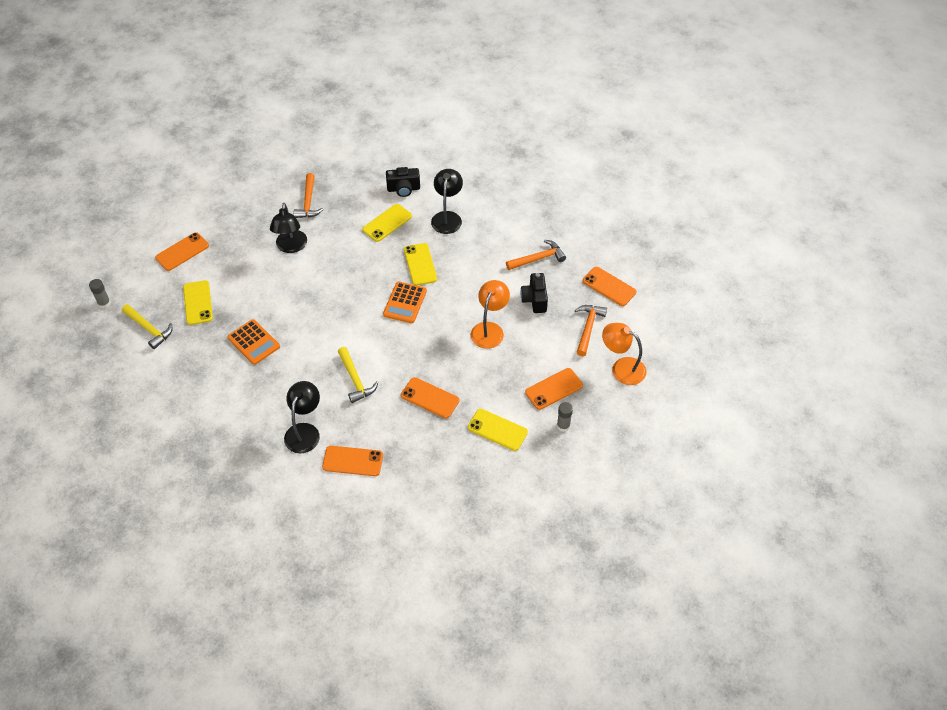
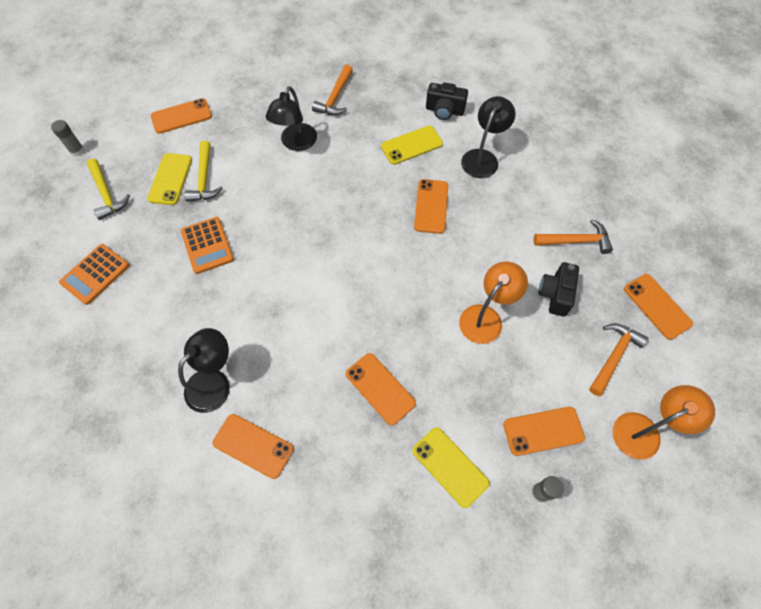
camera: 20 degrees right, 10 degrees up
(355, 379) = (301, 332): yellow hammer -> yellow hammer (204, 179)
(405, 303) = (396, 249): orange calculator -> orange calculator (95, 274)
(420, 264) = (431, 206): yellow phone -> orange phone
(622, 368) = (644, 431): orange lamp -> orange lamp turned 105 degrees clockwise

